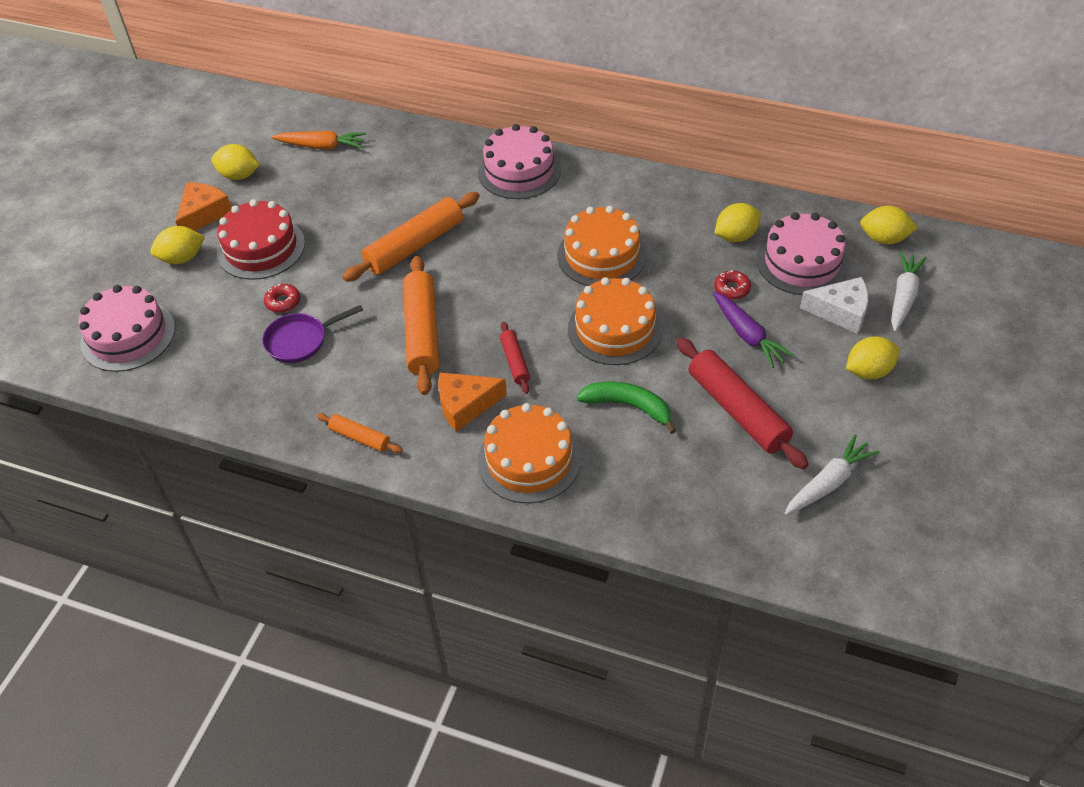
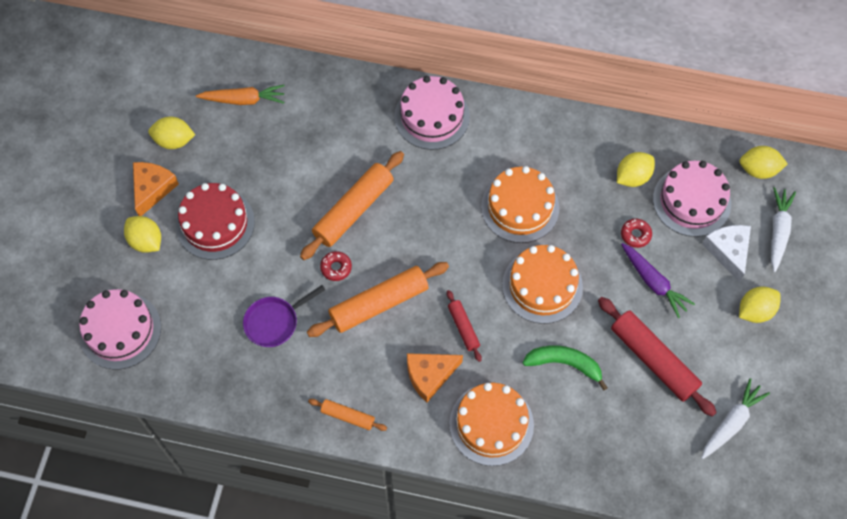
camera: 10 degrees left, 15 degrees up
(182, 258) = (146, 241): yellow lemon -> yellow lemon turned 75 degrees clockwise
(283, 302) = (249, 282): red donut -> red donut (336, 268)
(422, 332) = (379, 304): orange rolling pin -> orange rolling pin turned 75 degrees clockwise
(841, 311) = (728, 251): white cheese -> white cheese turned 105 degrees counterclockwise

